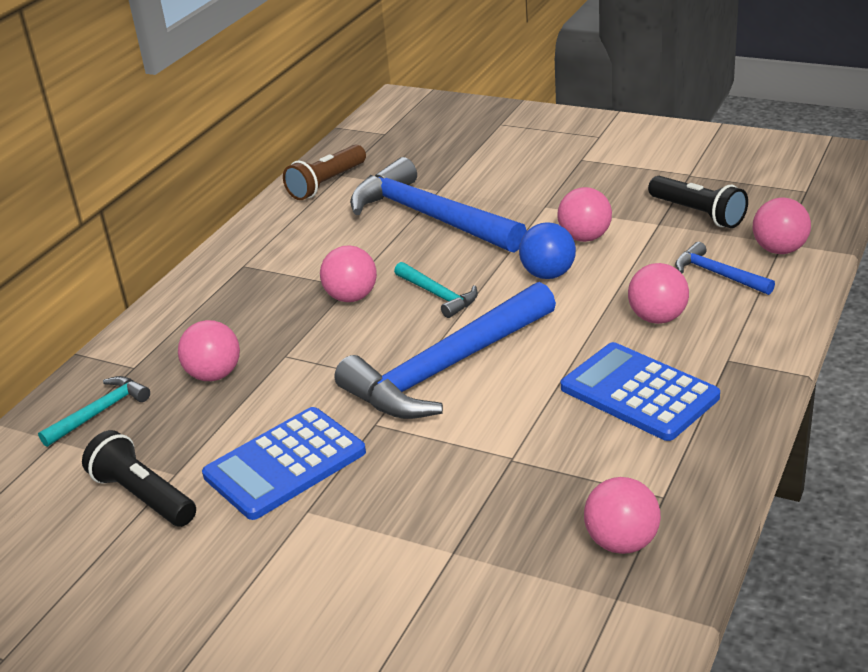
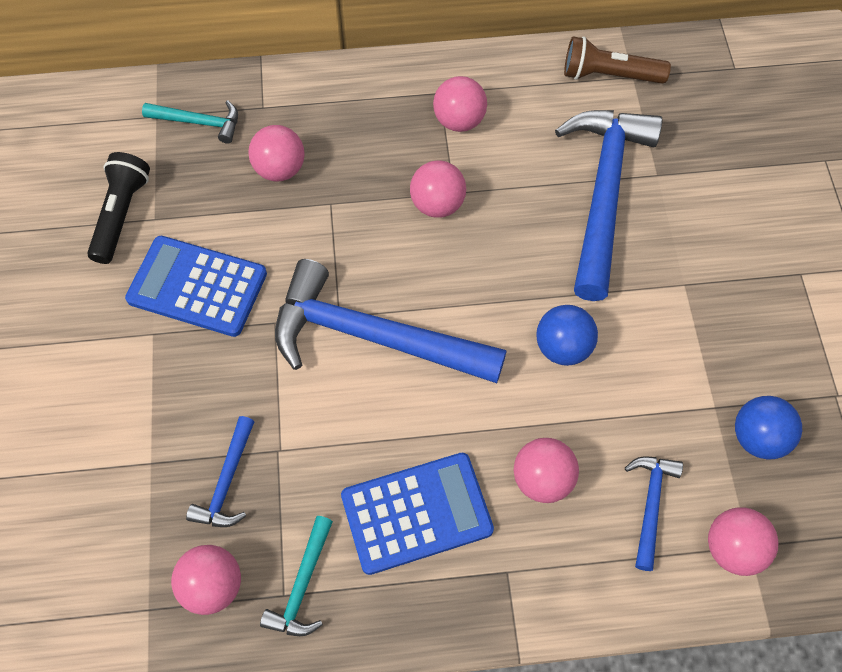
camera: 55 degrees right, 30 degrees up
(438, 295) = (477, 272): turquoise hammer -> turquoise hammer (302, 586)
(518, 502) = (227, 482): none -> blue hammer
(585, 237) = (647, 349): pink ball -> pink ball (459, 121)
(639, 392) = (416, 513): blue calculator -> blue calculator turned 60 degrees clockwise
(698, 214) = (758, 438): black flashlight -> blue ball

